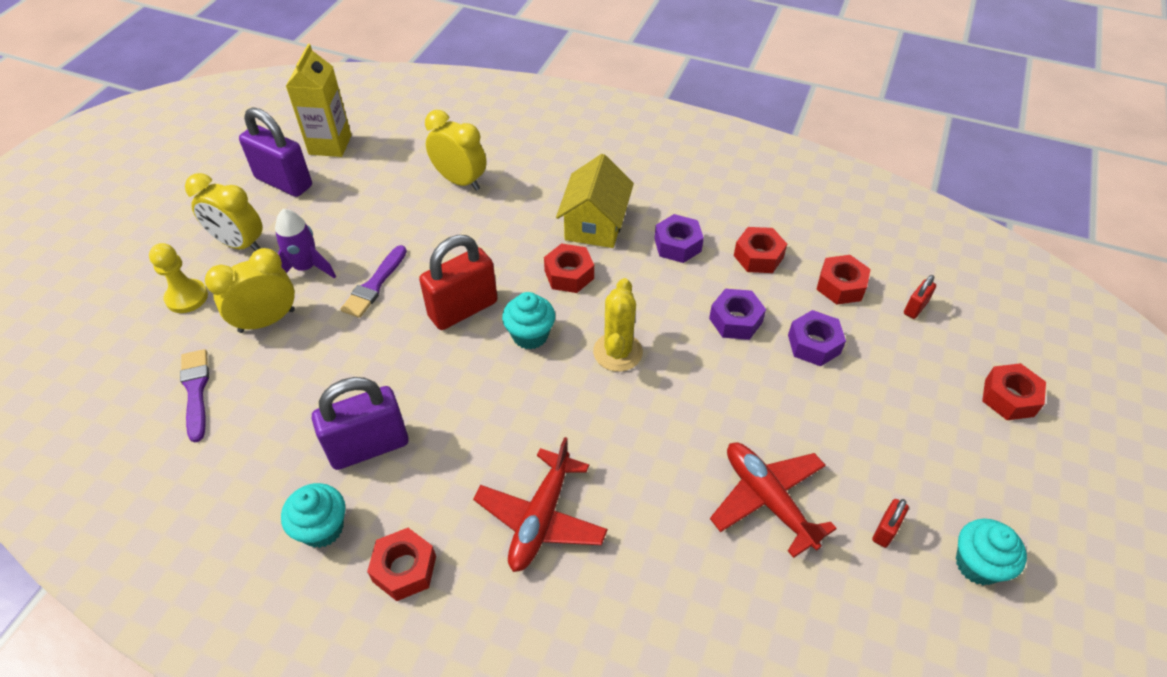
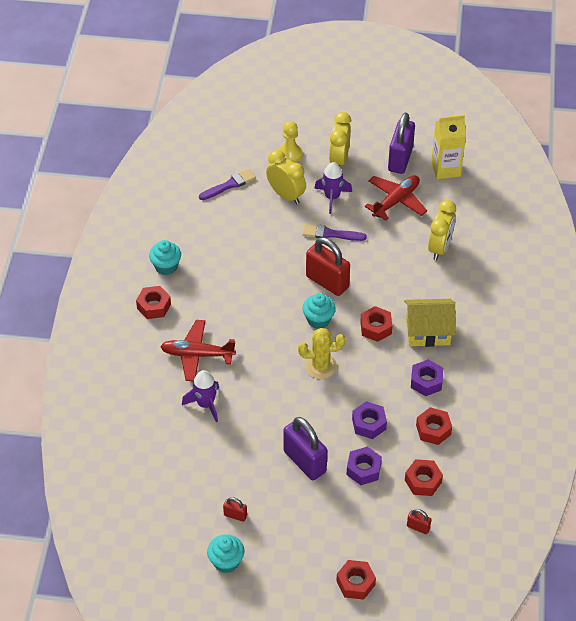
camera: 75 degrees right, 0 degrees up
(369, 447) = (218, 269): purple padlock -> purple padlock (304, 462)
(651, 527) = (205, 404): none -> purple rocket
(768, 500) = (238, 456): red plane -> red plane (396, 201)

